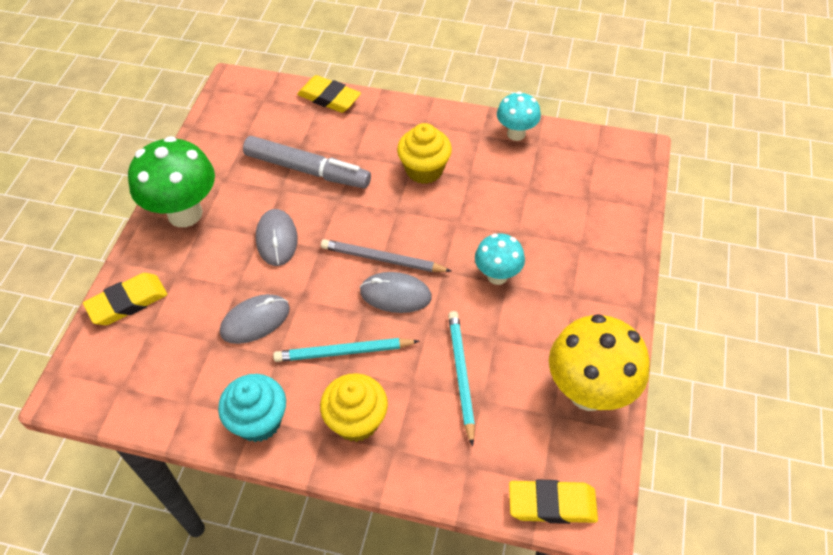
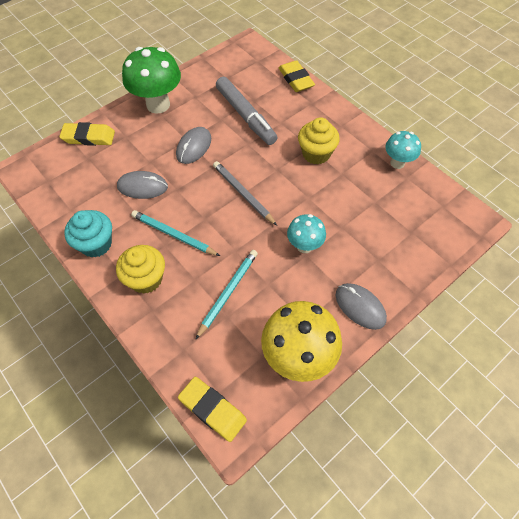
camera: 35 degrees right, 5 degrees up
(395, 294) = (232, 219): grey mouse -> grey mouse (360, 307)

